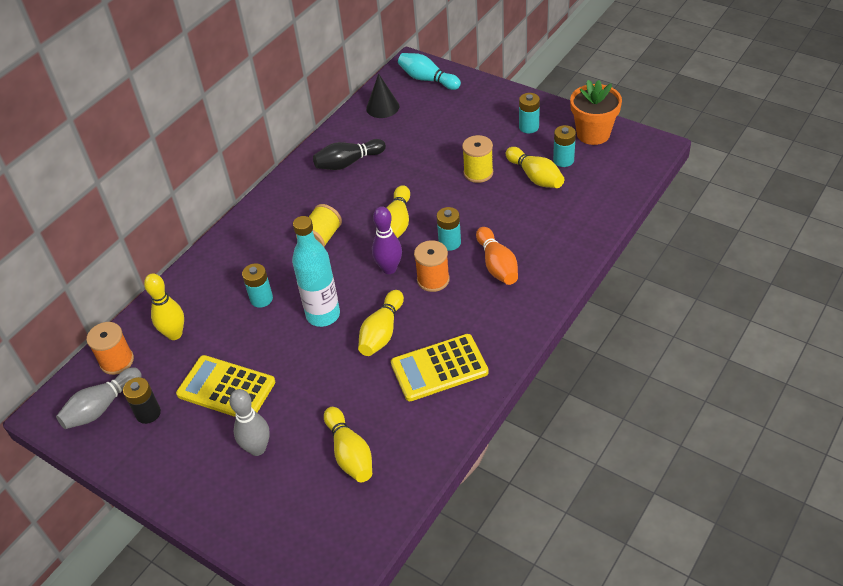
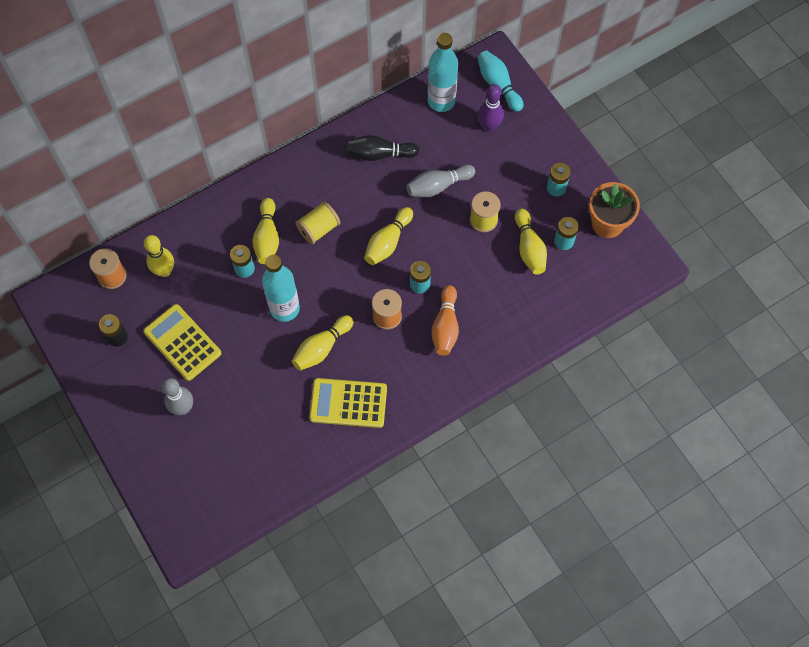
camera: 20 degrees right, 20 degrees up
(102, 407) = (86, 314): grey bowling pin -> grey bowling pin (438, 186)
(349, 453) = (246, 445): yellow bowling pin -> yellow bowling pin (267, 237)
(382, 107) = (441, 101): black cone -> turquoise bottle
(389, 268) = (358, 287): purple bowling pin -> purple bowling pin (489, 126)

